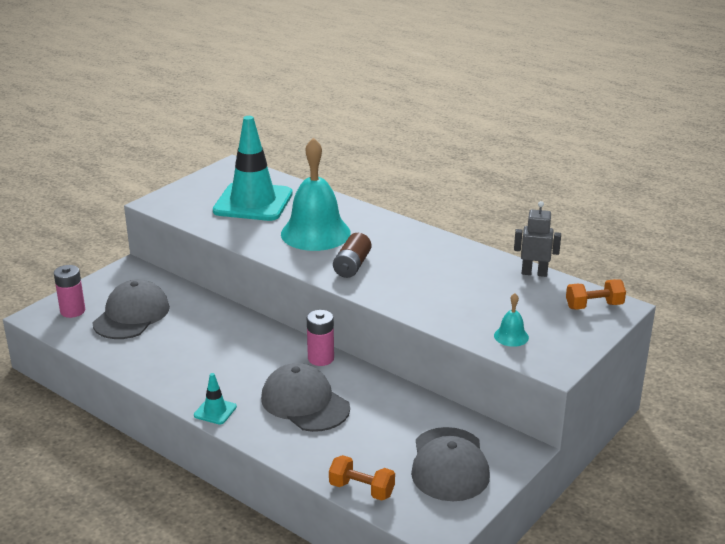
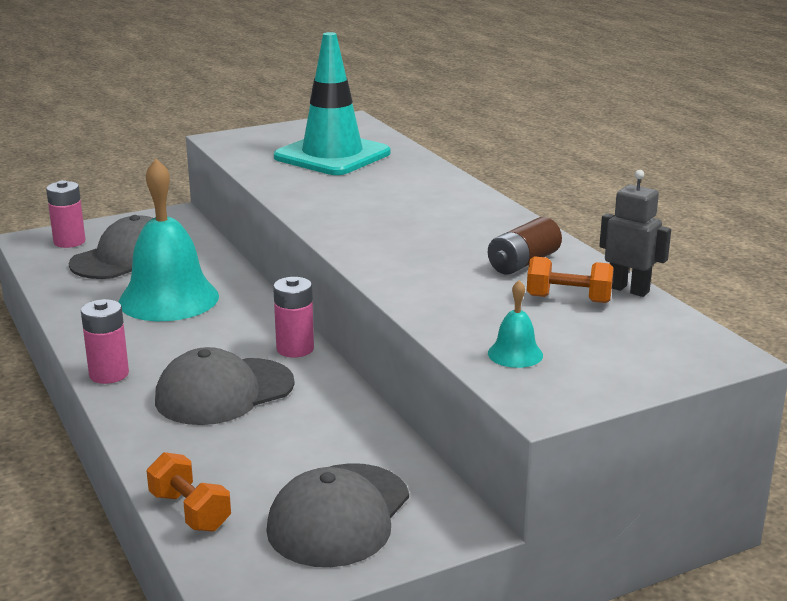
camera: 25 degrees right, 5 degrees down
(215, 411) = (109, 374): turquoise traffic cone -> pink battery
(305, 403) = (224, 392): grey cap -> grey cap turned 105 degrees counterclockwise
(315, 233) = (372, 195): turquoise bell -> turquoise bell (168, 299)
(352, 266) = (380, 235): brown battery -> brown battery (523, 263)
(594, 306) = (683, 345): orange dumbbell -> orange dumbbell (568, 299)

